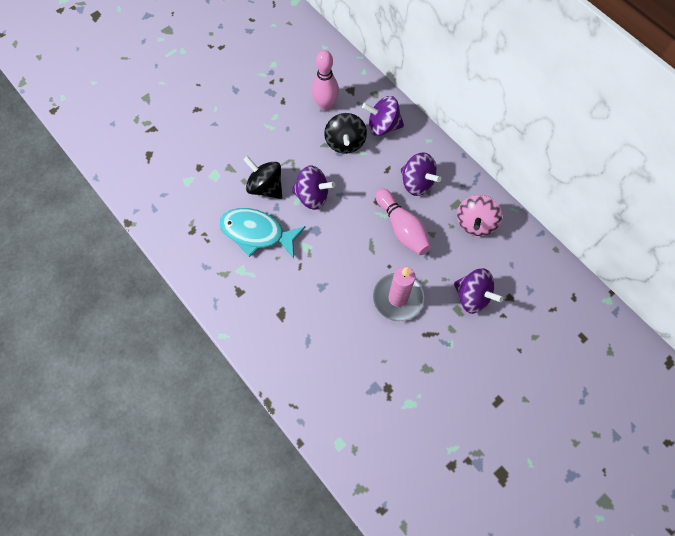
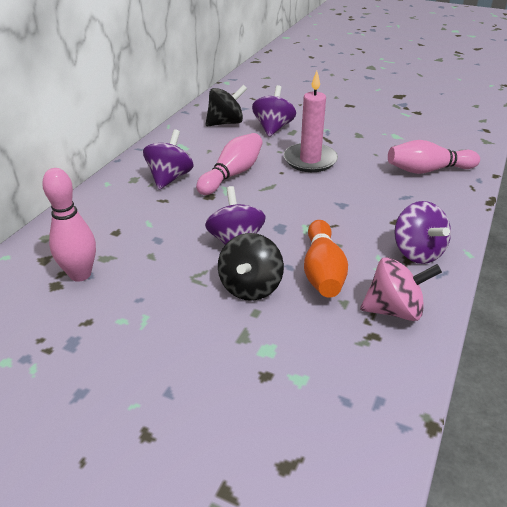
camera: 115 degrees left, 30 degrees down
(257, 233) = (322, 271): turquoise fish -> orange bowling pin
(335, 387) = (428, 170): none -> pink bowling pin
(345, 142) = (139, 240): black spinning top -> black spinning top (226, 123)
(382, 126) = (99, 218): purple spinning top -> purple spinning top (417, 252)
(475, 223) = (197, 140): pink spinning top -> pink spinning top (394, 310)

